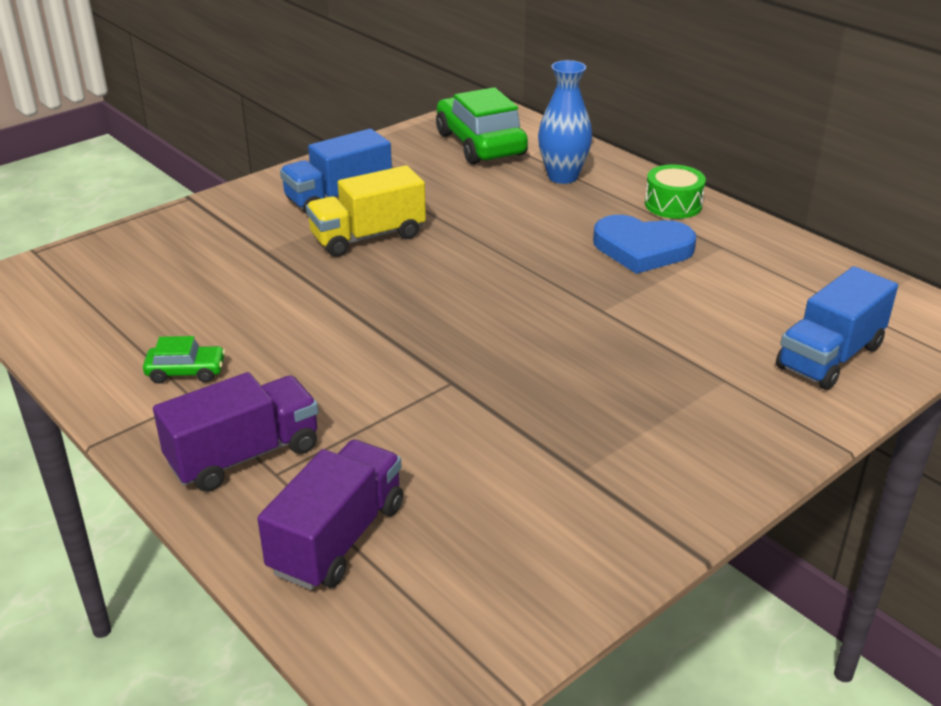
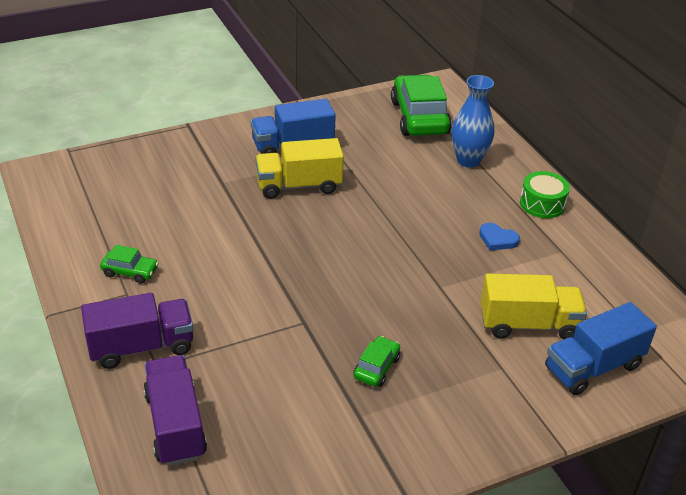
camera: 15 degrees right, 5 degrees up
(338, 538) = (175, 425): purple truck -> purple truck turned 60 degrees counterclockwise
(572, 412) = (376, 367): none -> green car
(642, 249) = (497, 239): blue heart -> blue heart, size x0.52
(729, 328) = (528, 324): none -> yellow truck

